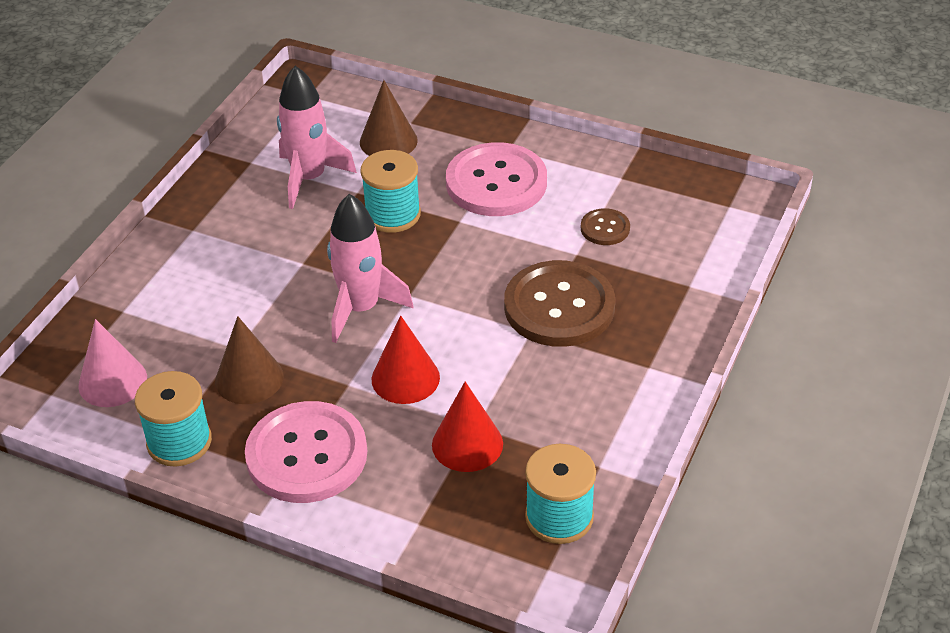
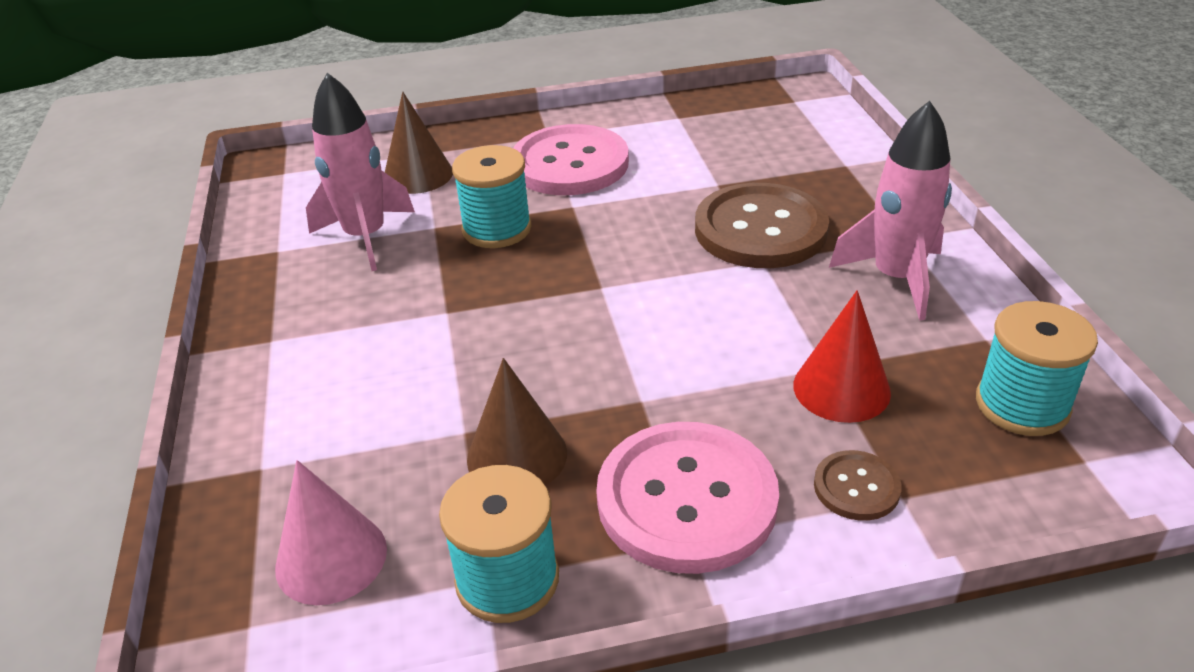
camera: 35 degrees left, 5 degrees down
(361, 309) = (565, 323): pink rocket -> pink rocket (896, 278)
(405, 378) = (696, 362): red cone -> none
(605, 228) = (716, 156): brown button -> brown button (856, 487)

